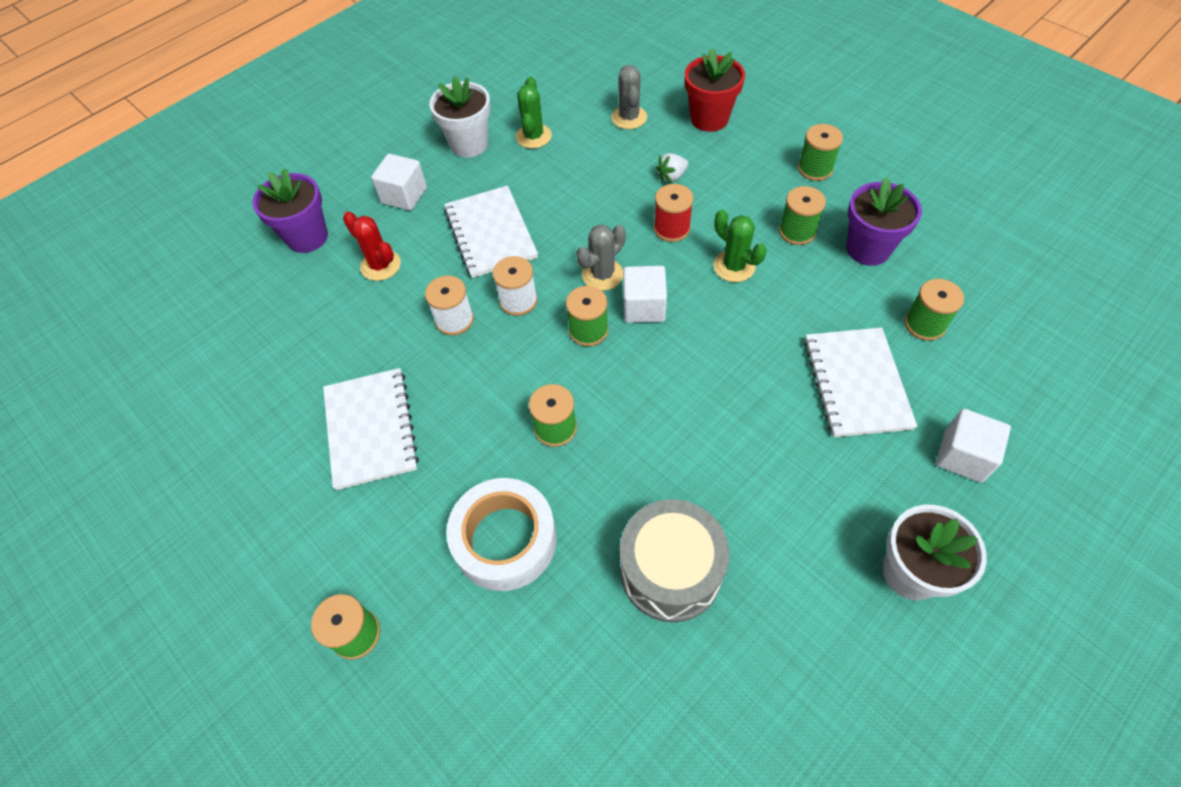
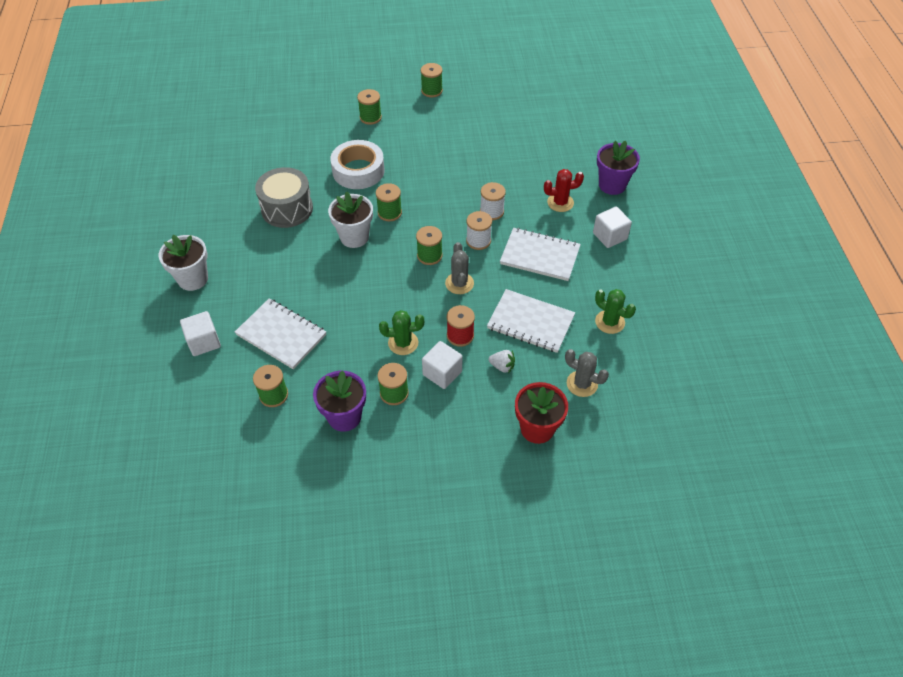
camera: 125 degrees right, 5 degrees down
(371, 429) = (457, 157): white notebook -> white notebook (530, 322)
(469, 144) = (631, 287): white flower pot -> white flower pot (354, 237)
(644, 307) = (419, 286): white cube -> white cube (442, 373)
(672, 176) = (502, 366): white strawberry -> white strawberry turned 105 degrees clockwise
(815, 169) = (431, 448): green spool -> green spool (432, 91)

